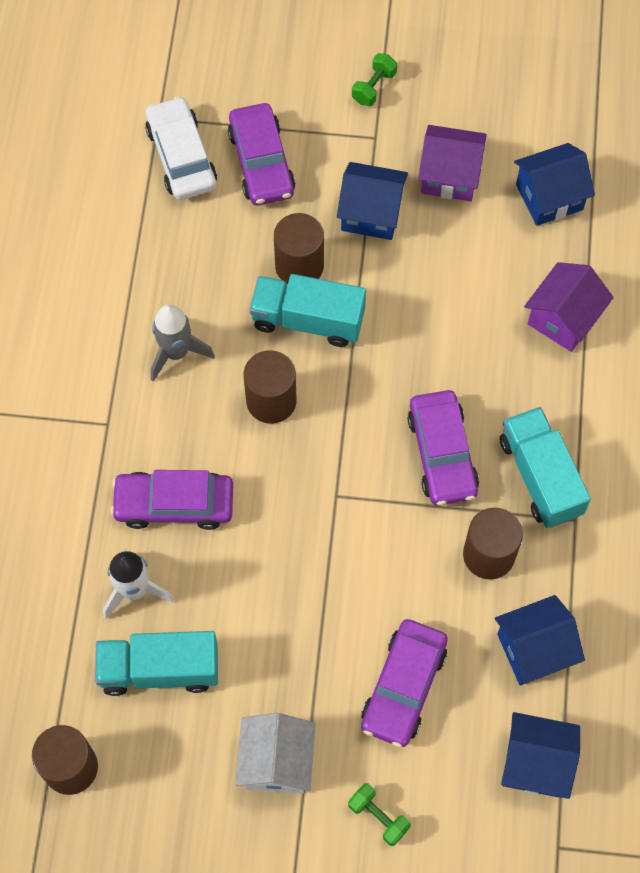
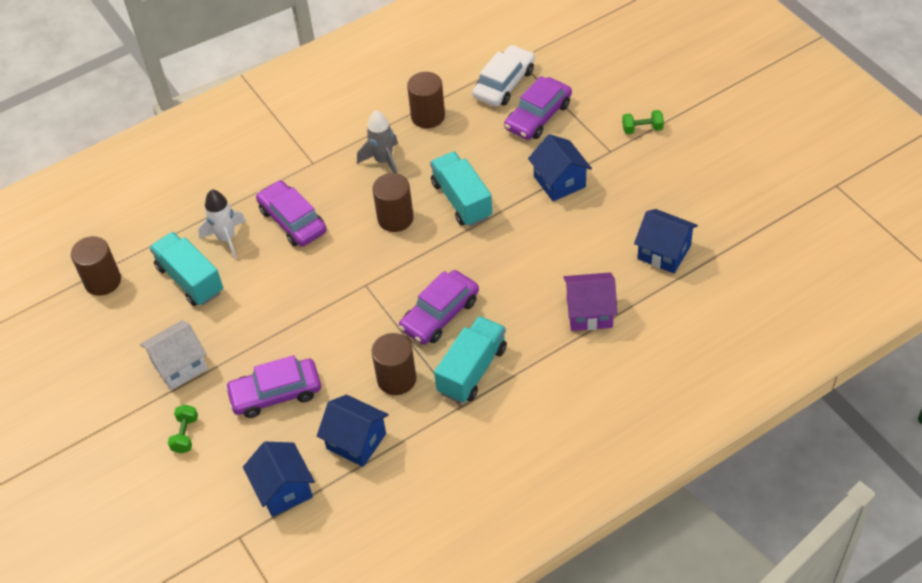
camera: 55 degrees right, 15 degrees down
(299, 266) = (491, 174): brown cylinder -> brown cylinder (428, 116)
(450, 176) = (624, 199): purple house -> none

